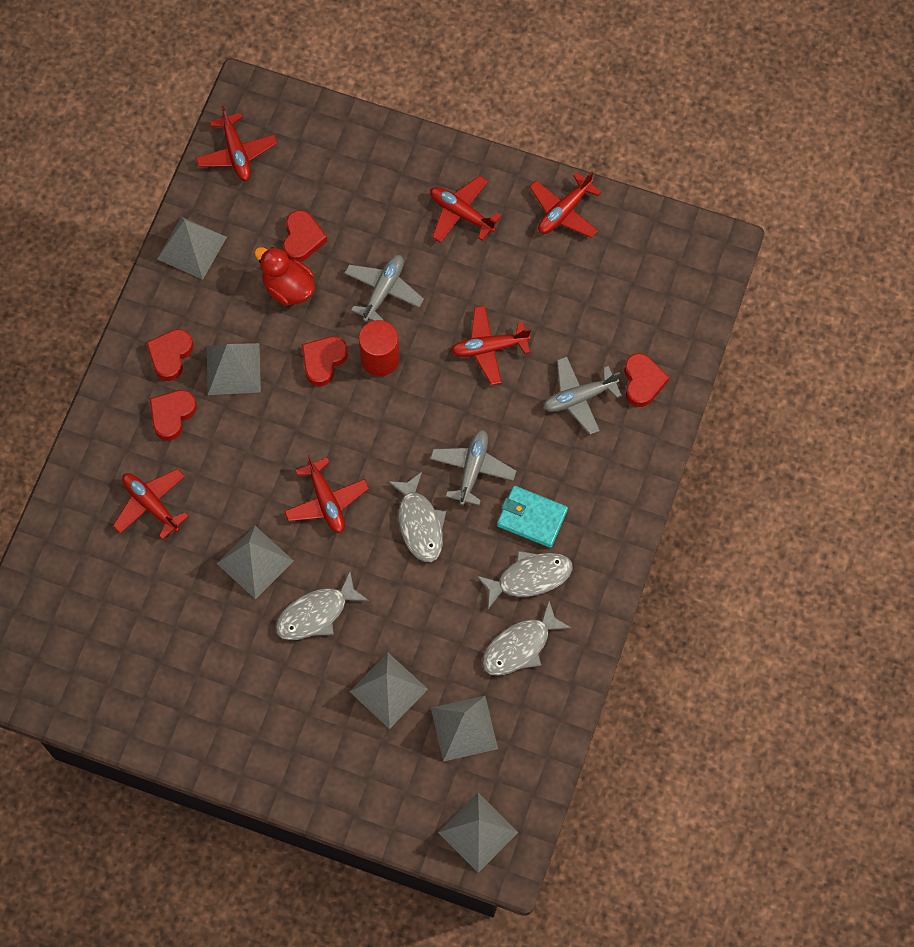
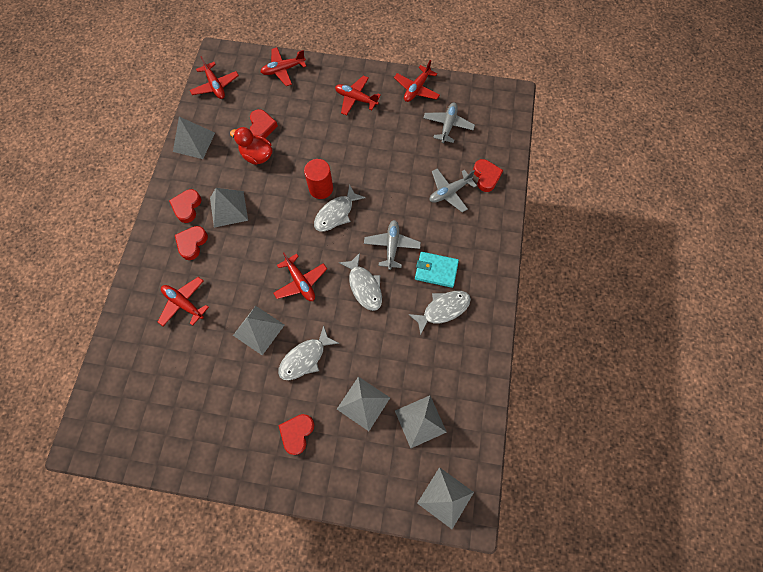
camera: 10 degrees left, 0 degrees up
(323, 361) = (285, 195): red heart -> red heart (297, 433)
(383, 291) = (316, 149): grey plane -> grey plane (448, 125)
(489, 348) = (387, 172): red plane -> red plane (283, 70)
(520, 646) = (446, 356): grey fish -> grey fish (336, 213)

